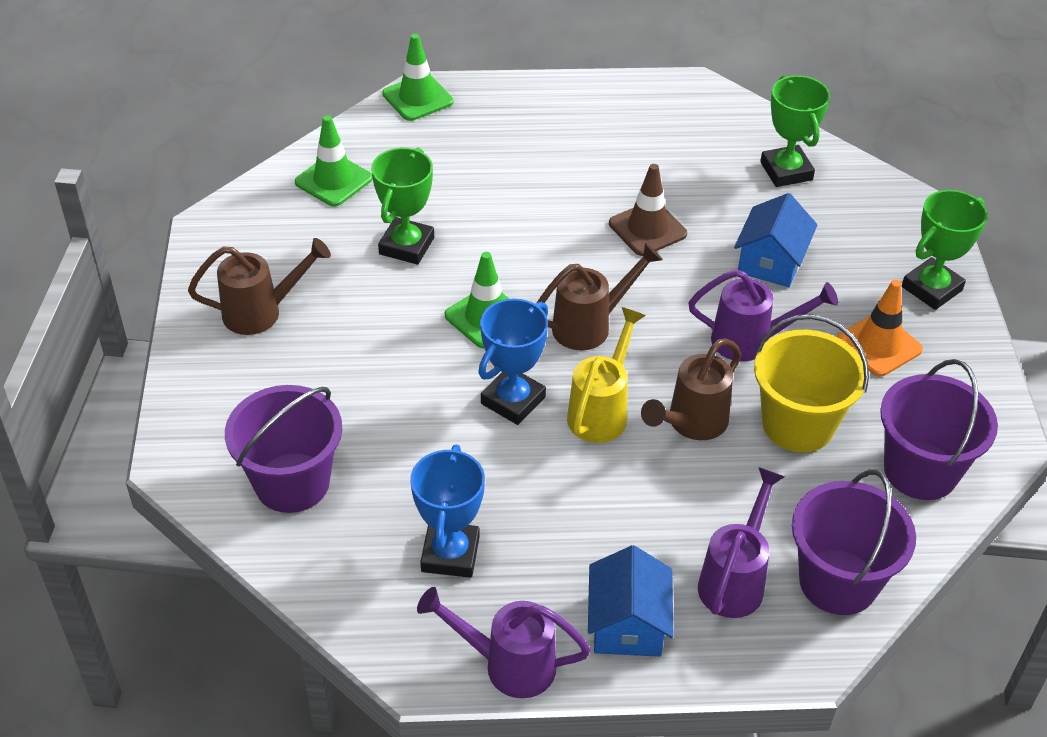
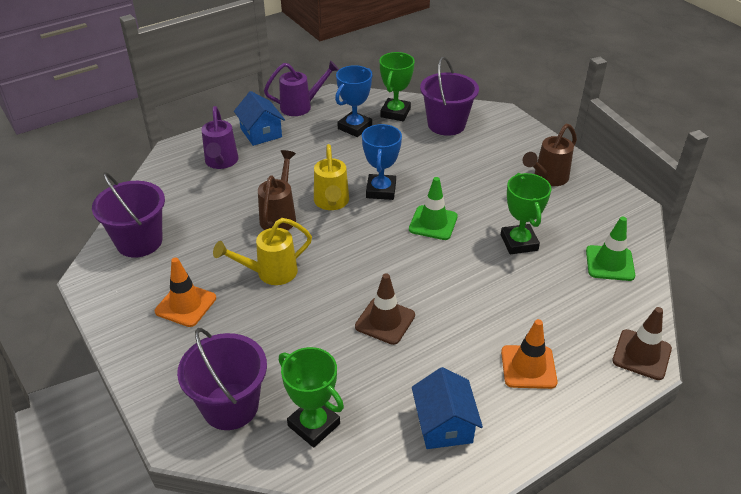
camera: 150 degrees right, 5 degrees down
(418, 98) = (641, 355): green traffic cone -> brown traffic cone
(450, 554) = (354, 127): blue trophy -> blue trophy turned 60 degrees clockwise
(537, 132) = (528, 367): none -> orange traffic cone
(590, 325) = (371, 243): brown watering can -> none
(751, 341) = (270, 273): purple watering can -> yellow watering can
(771, 261) = (285, 334): blue house -> blue house (444, 424)
(798, 424) = (219, 238): yellow bucket -> none
(838, 582) = (170, 179): purple bucket -> purple bucket (230, 406)
(931, 288) = (158, 364): green trophy -> green trophy (395, 113)

